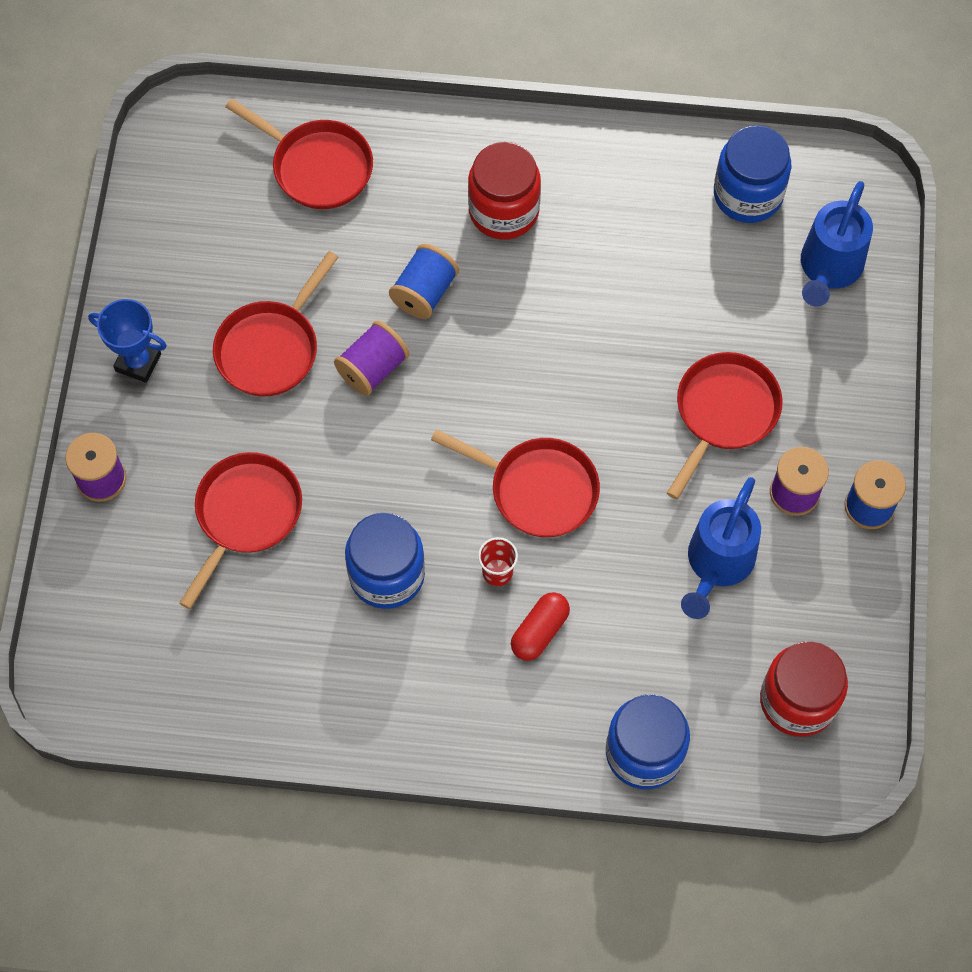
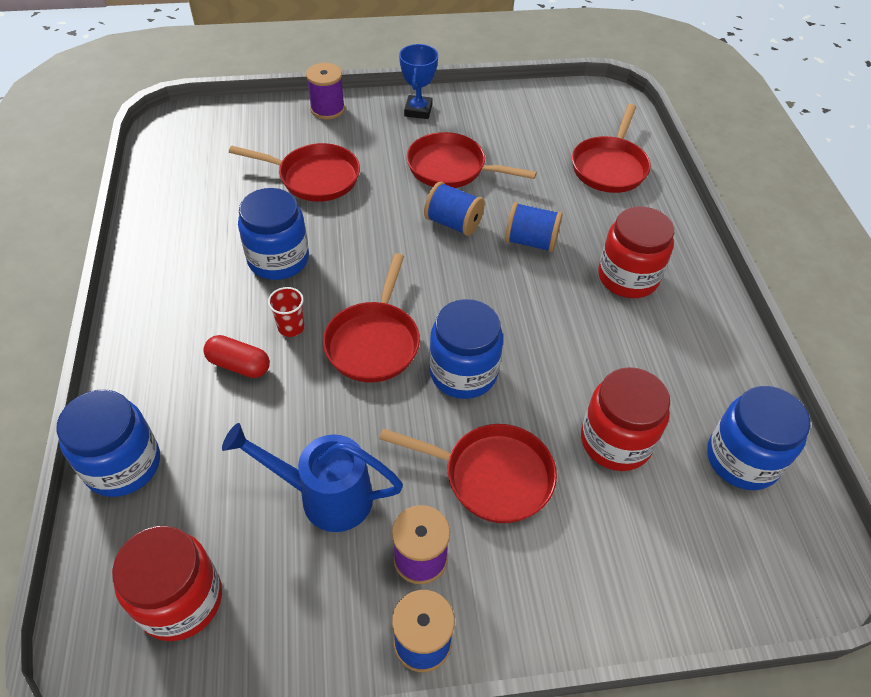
camera: 75 degrees right, 15 degrees down
(373, 368) = (453, 223): purple spool -> blue spool
(598, 409) = (463, 372): none -> blue jar
(707, 294) = (615, 441): none -> red jar
(828, 269) = (695, 551): blue watering can -> none

